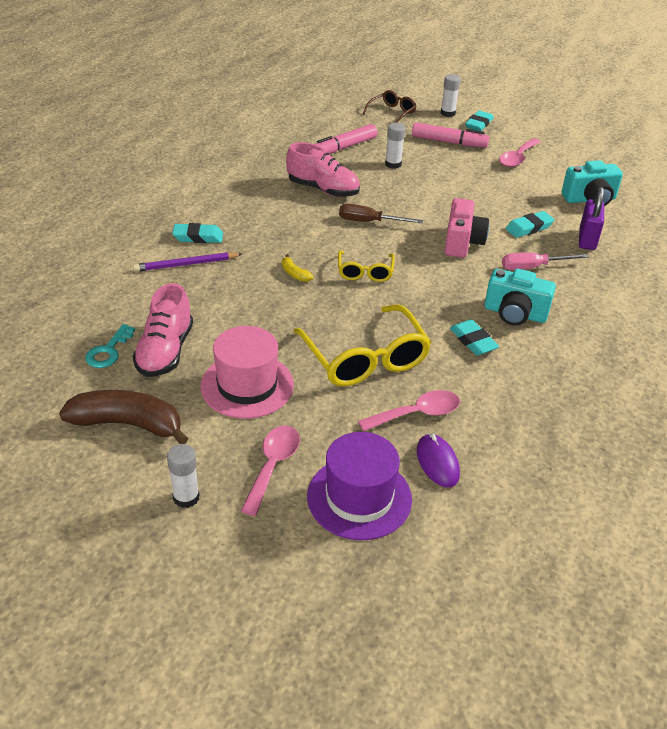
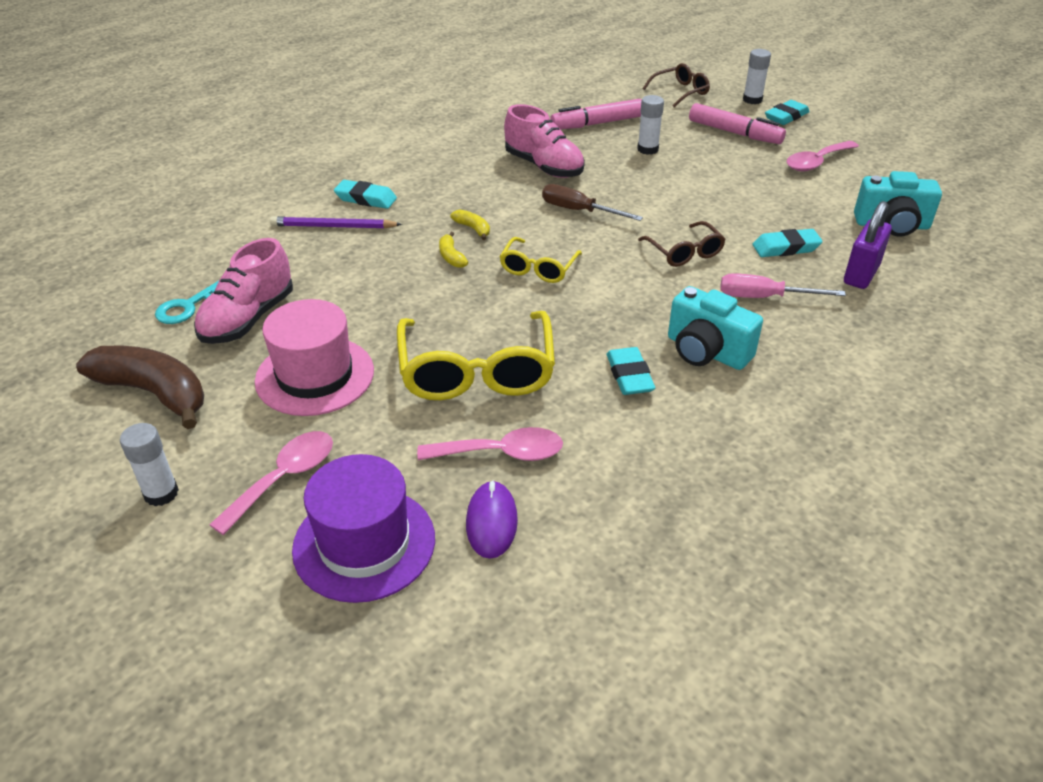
camera: 20 degrees right, 0 degrees up
(298, 249) = (473, 229): none -> yellow banana
(462, 242) = (684, 252): pink camera -> brown glasses

